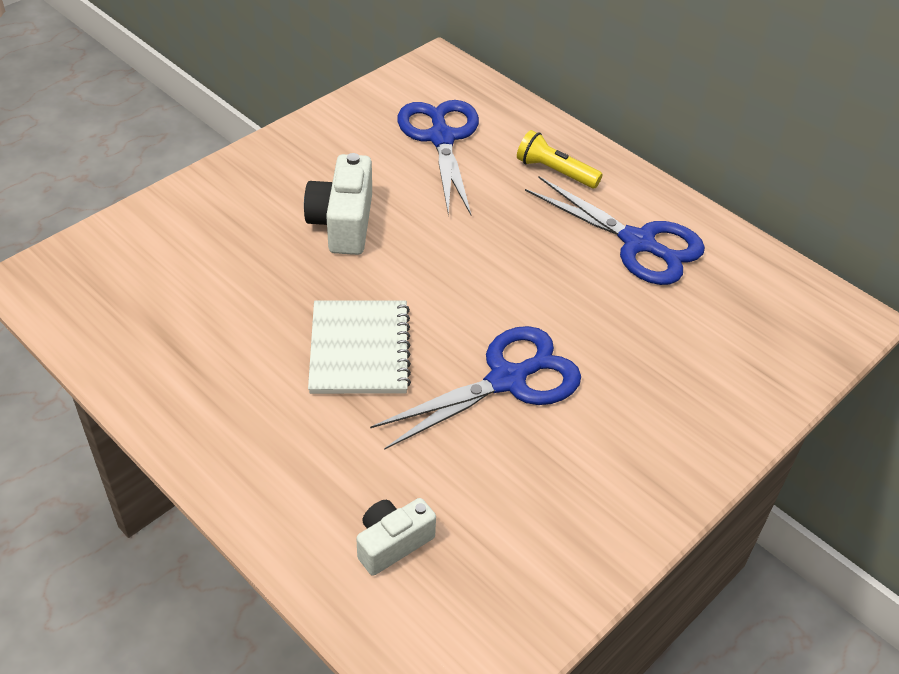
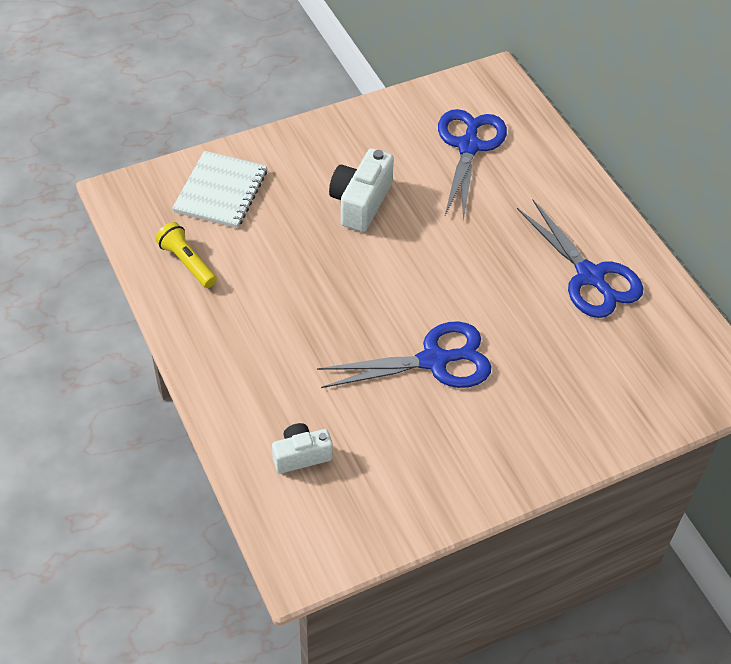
camera: 20 degrees right, 5 degrees up
(359, 349) = (333, 308): white notebook -> white notebook (221, 191)
(555, 172) = (550, 198): yellow flashlight -> yellow flashlight (187, 263)

